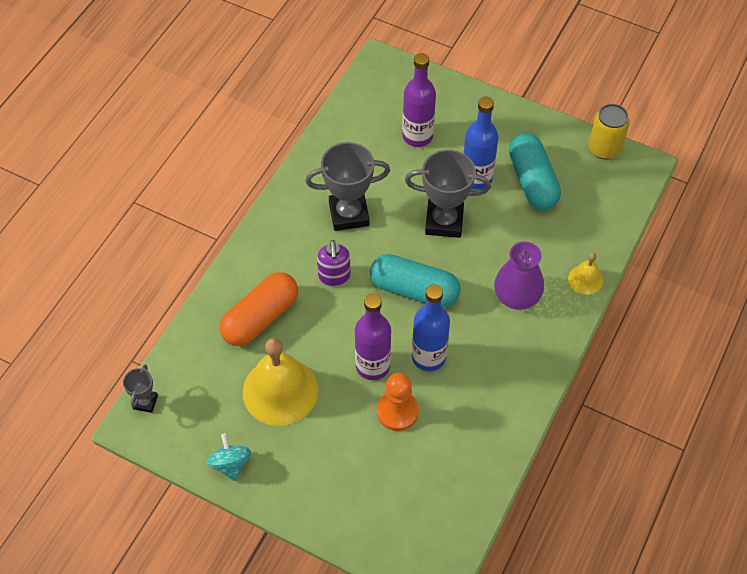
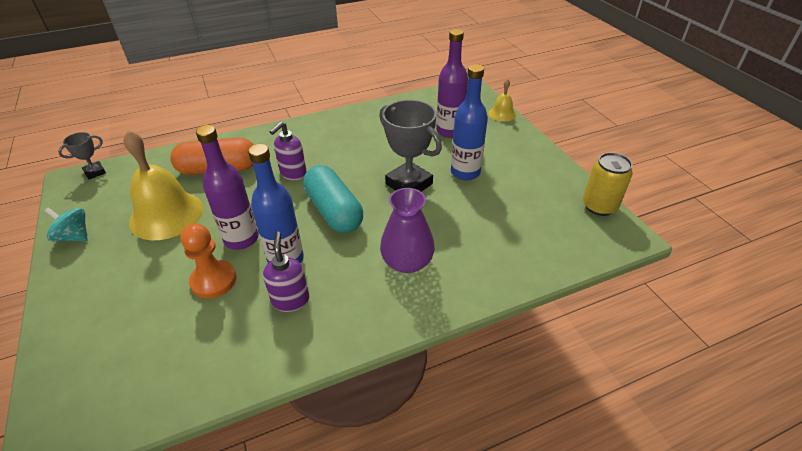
camera: 40 degrees right, 15 degrees down
(231, 464) = (74, 236): turquoise spinning top -> turquoise spinning top turned 90 degrees counterclockwise
(349, 214) = (349, 147): grey trophy -> none
(470, 384) = (290, 300): none -> purple soap dispenser
(532, 181) = (509, 195): turquoise capsule -> none
(585, 279) = (483, 287): yellow bell -> yellow bell (502, 114)

